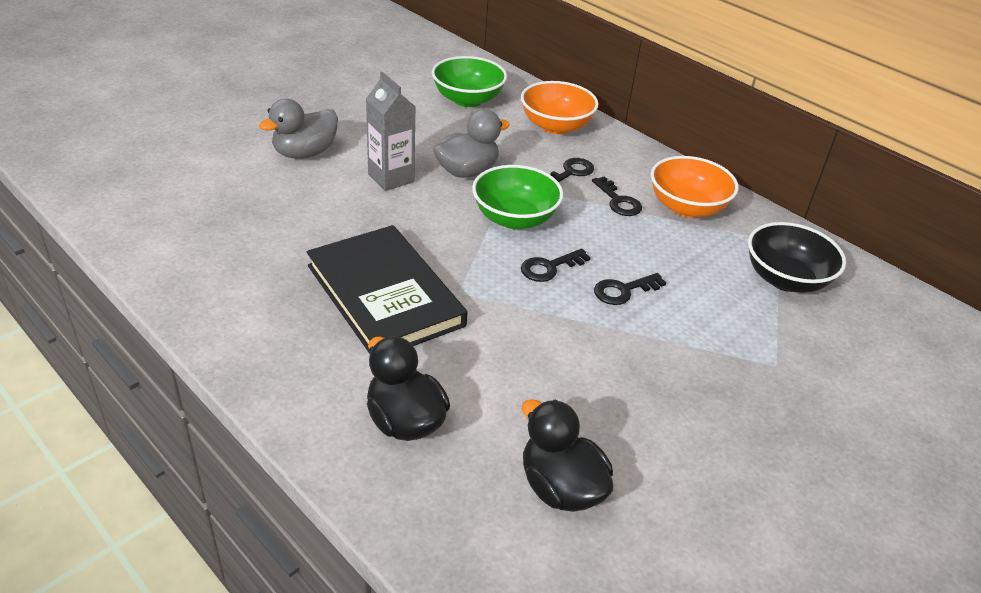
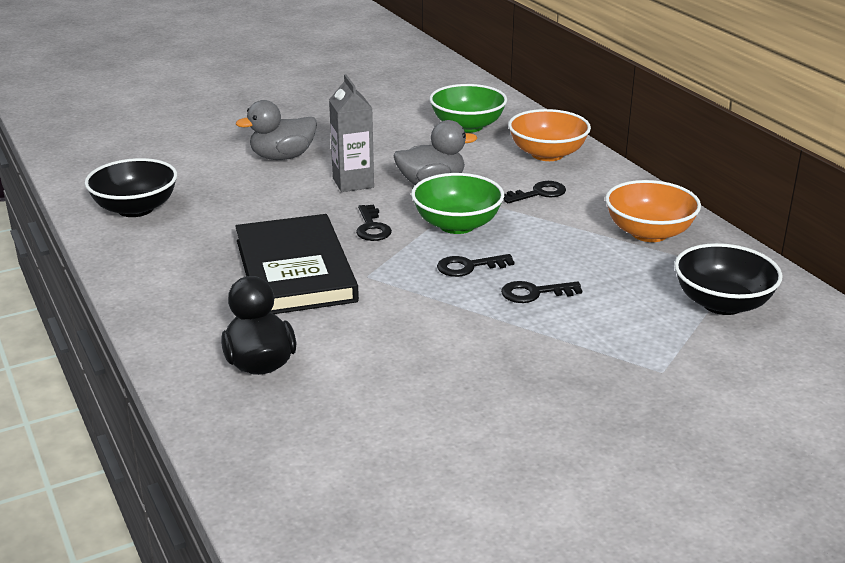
camera: 20 degrees right, 10 degrees down
(178, 236) = (135, 209): none -> black bowl
(560, 487) = (375, 432): black duck -> none
(618, 201) = (576, 221): black key -> black key (372, 227)

